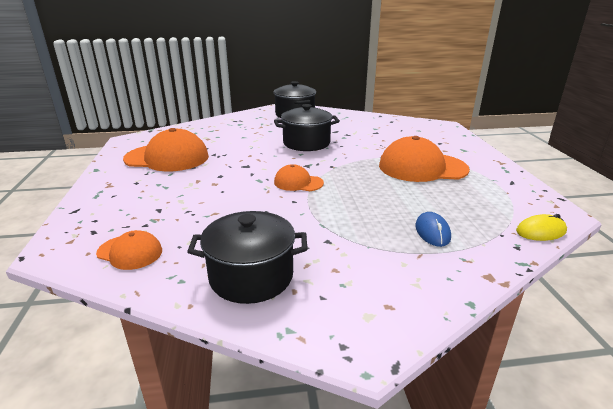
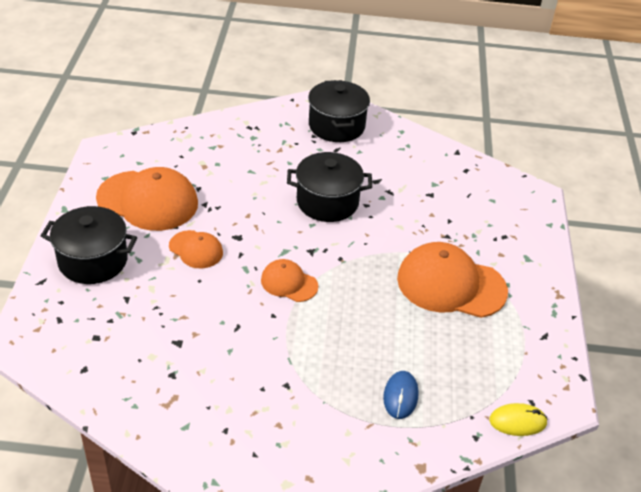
camera: 10 degrees right, 15 degrees up
(130, 252) = (92, 358): orange cap -> orange cap (196, 249)
(251, 276) = (198, 415): black pot -> black pot (93, 260)

